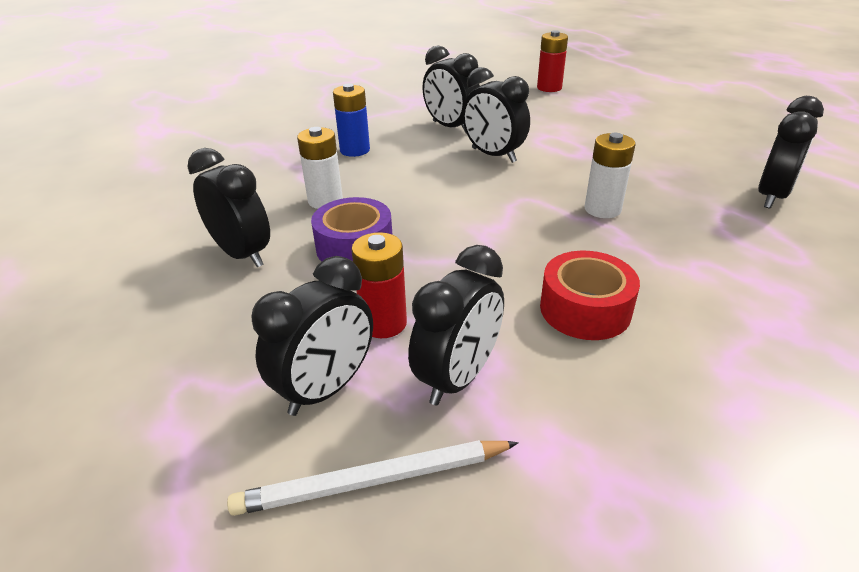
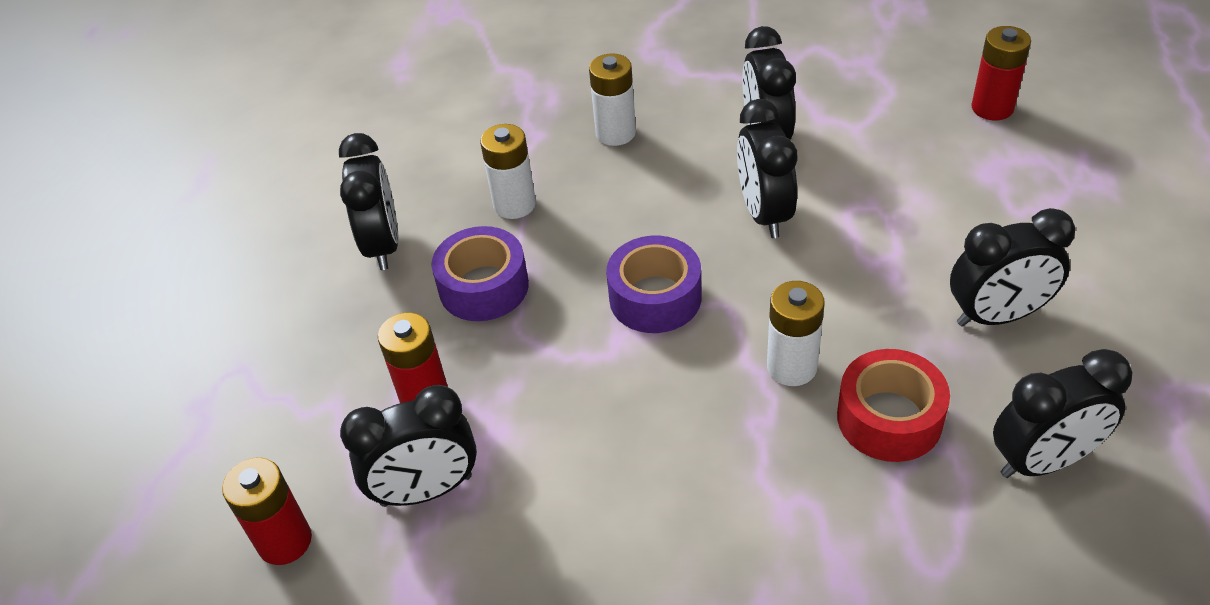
camera: 40 degrees right, 10 degrees up
(326, 389) = (324, 438): black clock -> black clock (997, 316)
(355, 150) = (615, 133): blue battery -> white battery
(374, 481) = (285, 541): white pencil -> red battery
(481, 210) = (655, 298): none -> purple tape
(585, 309) = (612, 487): red tape -> red tape (889, 418)

